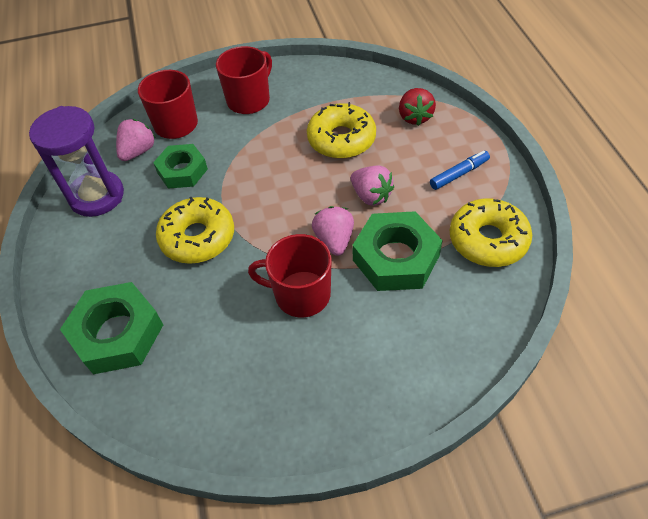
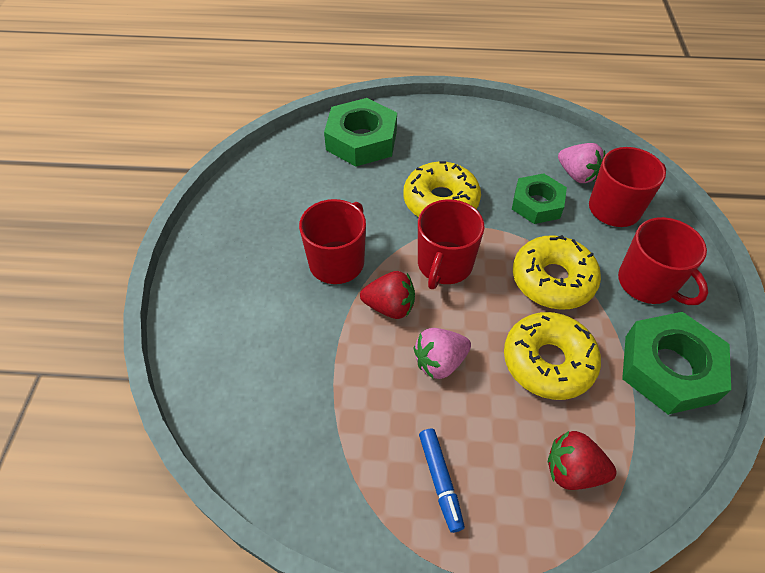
camera: 105 degrees right, 0 degrees up
(97, 196) = (521, 141): purple hourglass -> none
(275, 216) = (444, 265): none -> red mug
(334, 240) = (390, 307): pink strawberry -> red strawberry
(396, 258) = (341, 355): green nut -> green nut (669, 368)
(488, 240) = (320, 464): yellow donut -> yellow donut (552, 280)

